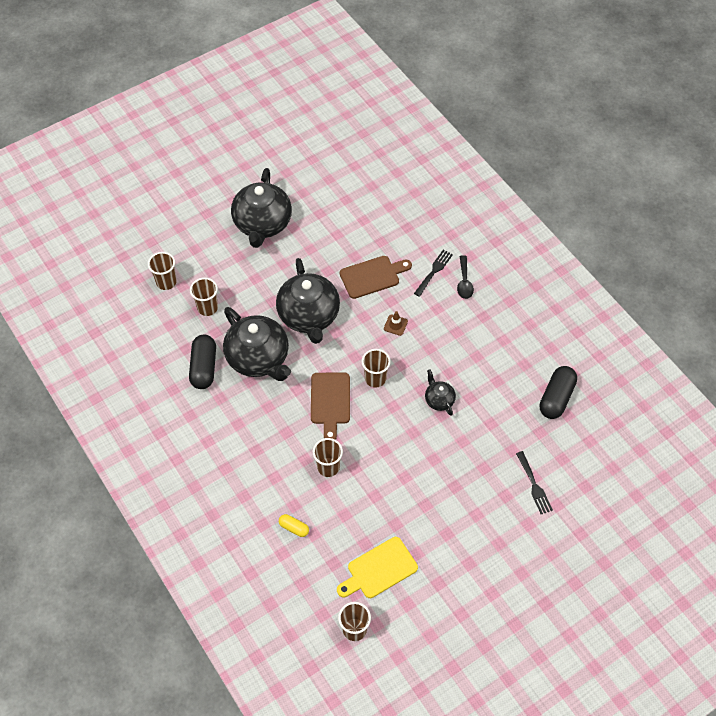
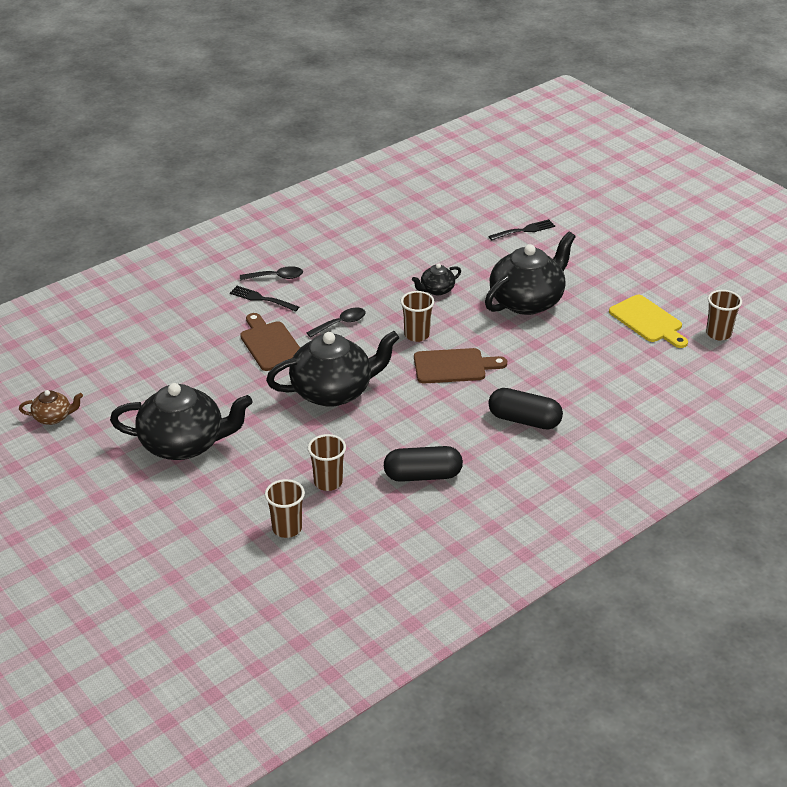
camera: 95 degrees left, 20 degrees down
(258, 358) = (401, 428): black teapot -> black teapot (527, 301)
(294, 528) = (621, 382): yellow capsule -> none
(302, 150) = (53, 417): none -> brown teapot
(328, 467) = (539, 362): brown cup -> none
(395, 325) = (341, 323): brown traffic cone -> black spoon
(556, 398) = (421, 218): black capsule -> black capsule (524, 420)

